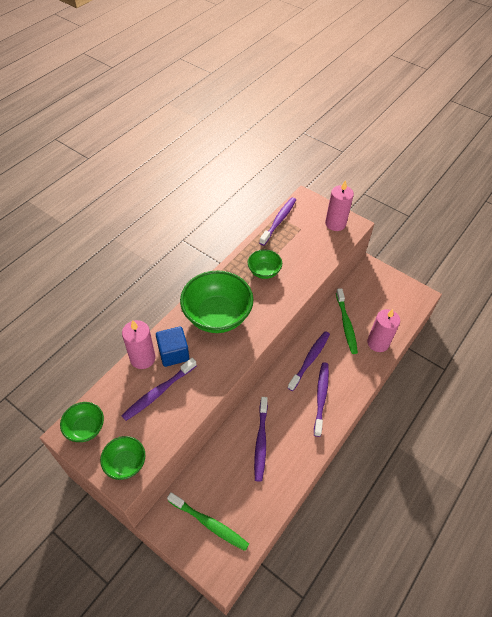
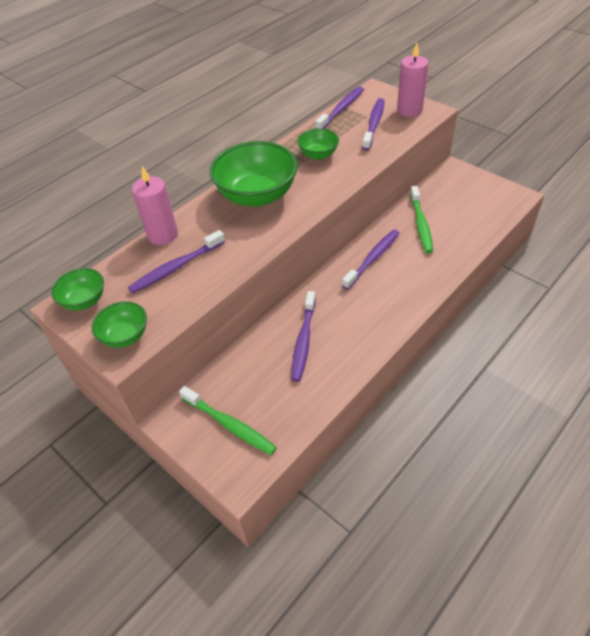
camera: 10 degrees right, 5 degrees down
(173, 353) = (200, 230): blue cube -> none
(321, 397) = (383, 296): purple toothbrush -> purple toothbrush (374, 124)
(378, 343) = (460, 242): pink candle -> none

